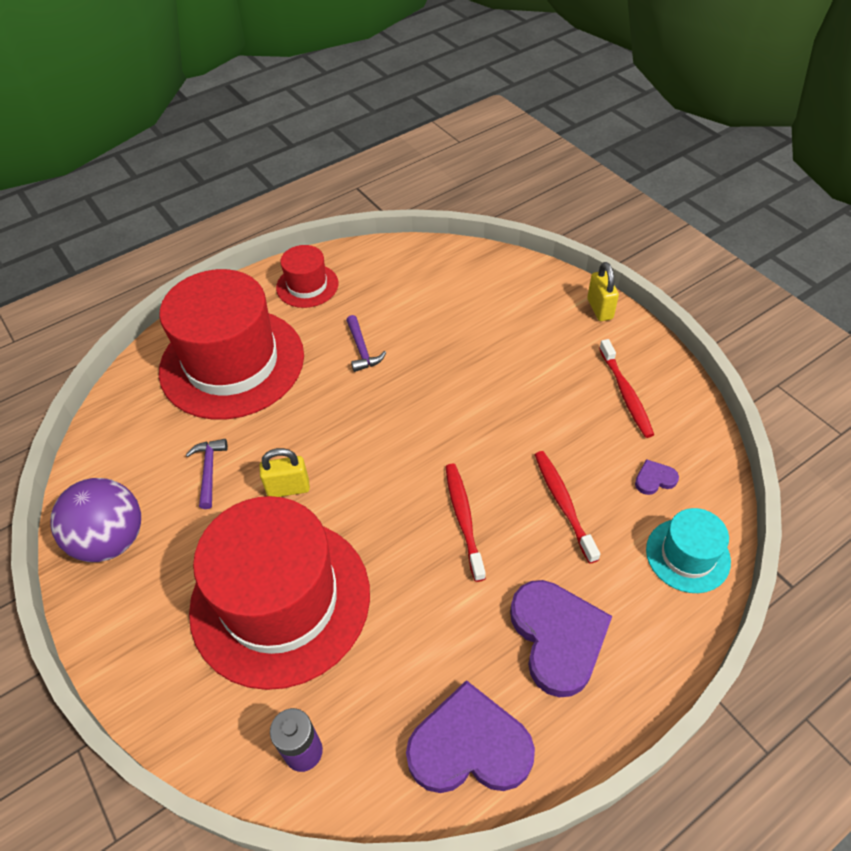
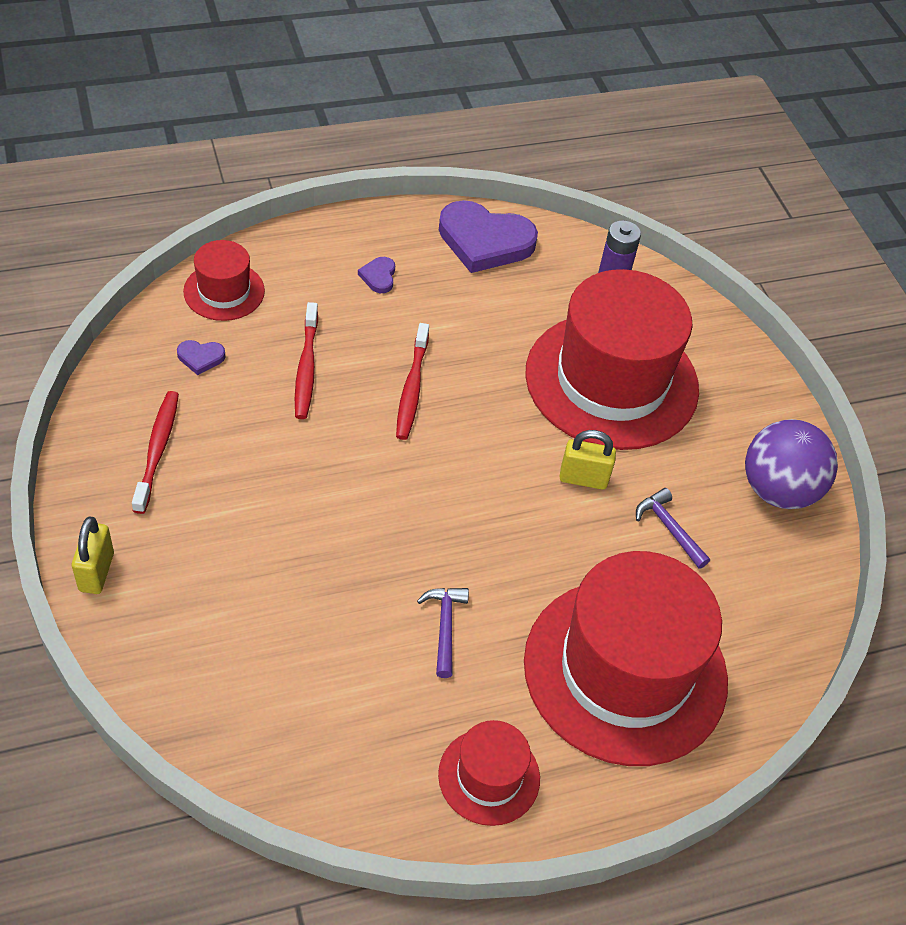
camera: 170 degrees left, 0 degrees up
(209, 471) = (669, 528): purple hammer -> purple hammer turned 135 degrees clockwise
(557, 637) = (379, 276): purple heart -> purple heart, size x0.43
(687, 555) = (224, 291): turquoise hat -> red hat

